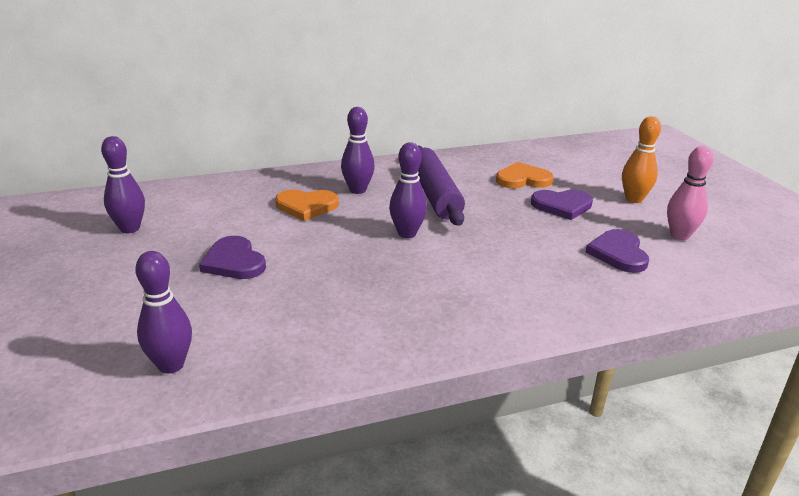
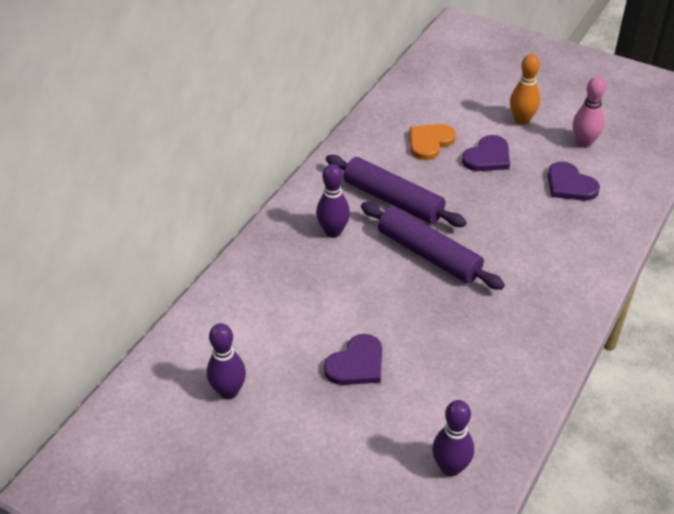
camera: 40 degrees left, 15 degrees up
(234, 262) = (356, 364): purple heart -> purple heart turned 60 degrees counterclockwise
(306, 206) = (322, 275): orange heart -> none
(407, 233) = (428, 254): purple bowling pin -> purple rolling pin

